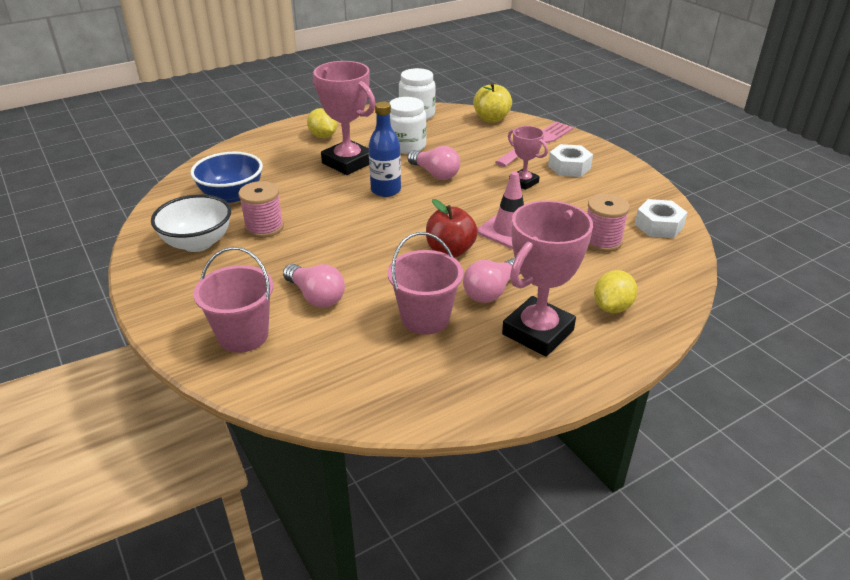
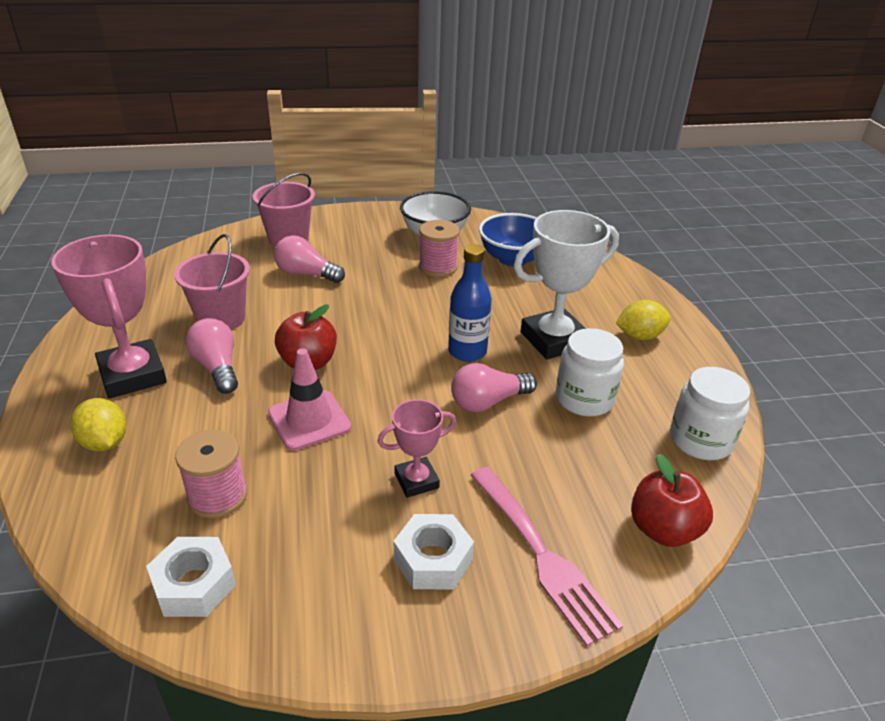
camera: 110 degrees right, 0 degrees up
(316, 296) = (306, 274): pink light bulb -> pink light bulb turned 45 degrees clockwise
(348, 163) = (554, 340): pink trophy -> white trophy
(491, 119) = (663, 529): yellow apple -> red apple

